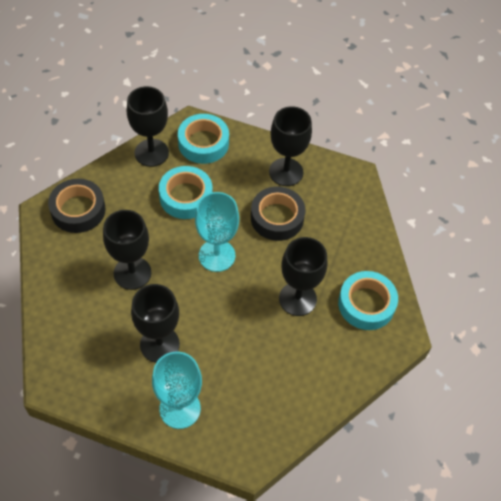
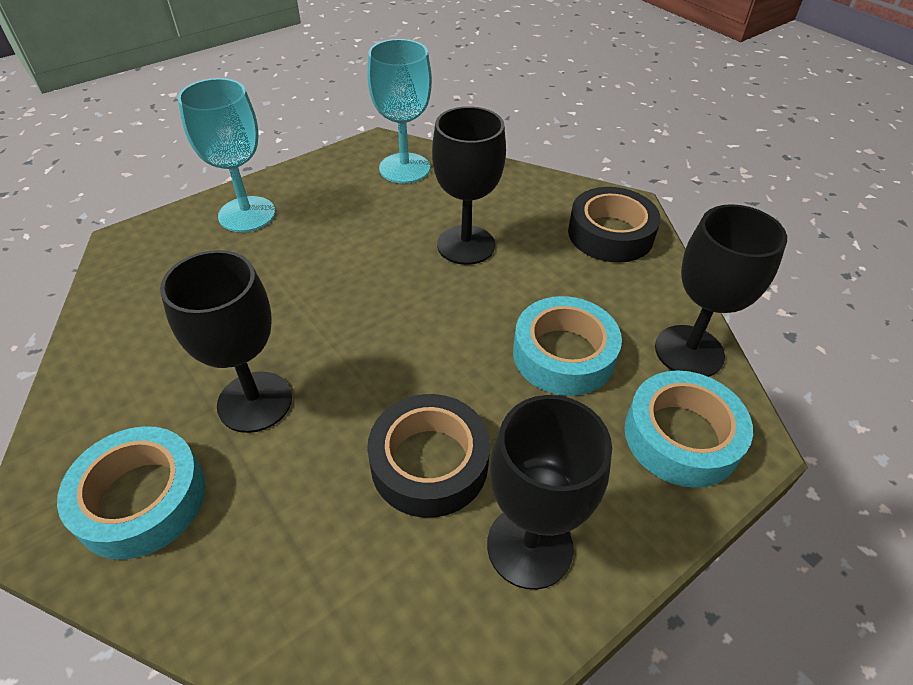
camera: 125 degrees right, 10 degrees down
(159, 344) = (341, 229): black goblet -> none
(217, 255) = (421, 340): turquoise goblet -> turquoise goblet (404, 168)

